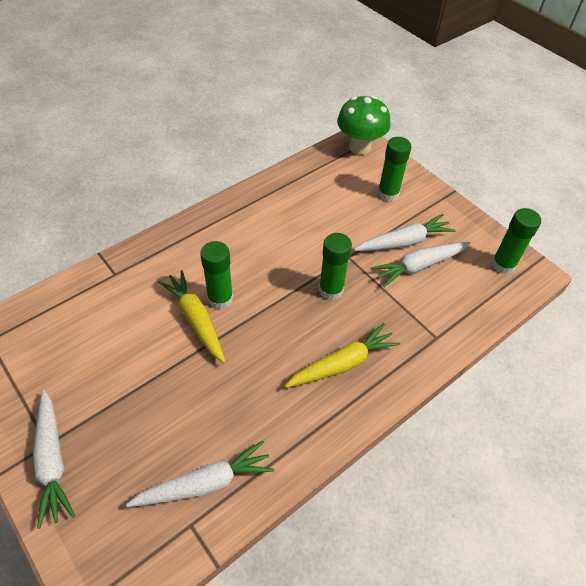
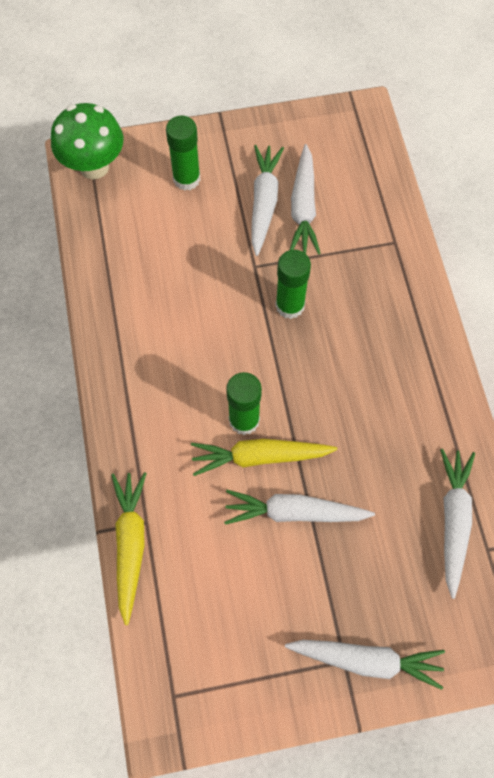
camera: 60 degrees left, 15 degrees up
(160, 359) = (294, 512): none -> white carrot
(343, 363) = (383, 339): yellow carrot -> yellow carrot (130, 544)
(503, 265) = (341, 133): green glue stick -> none

